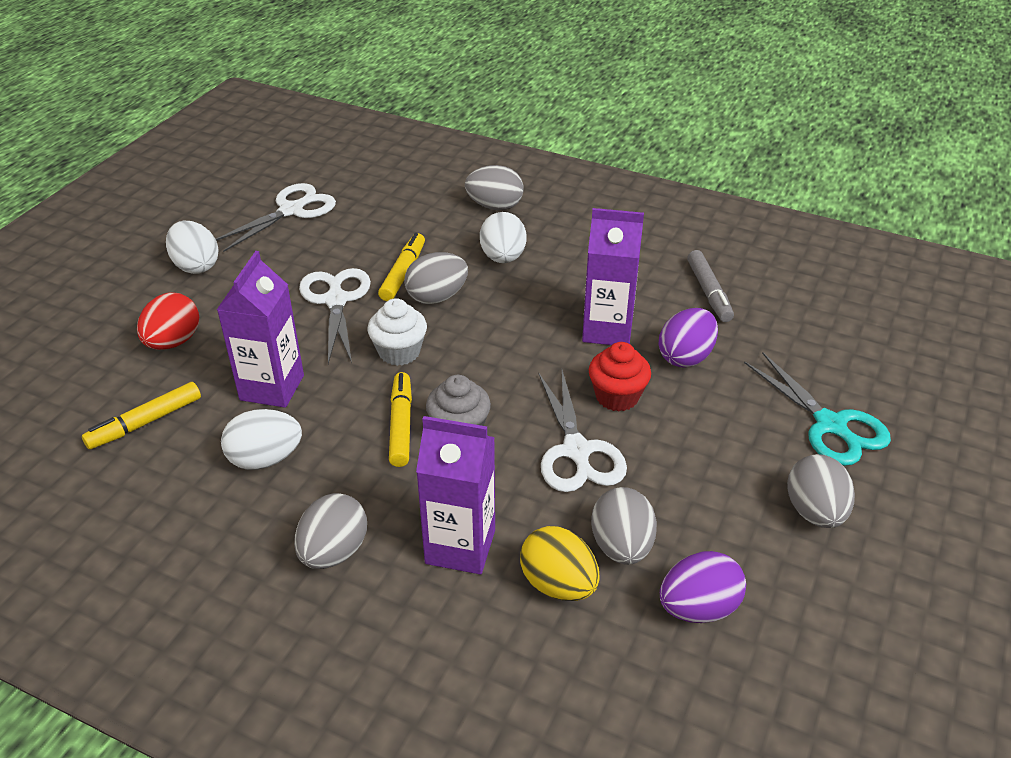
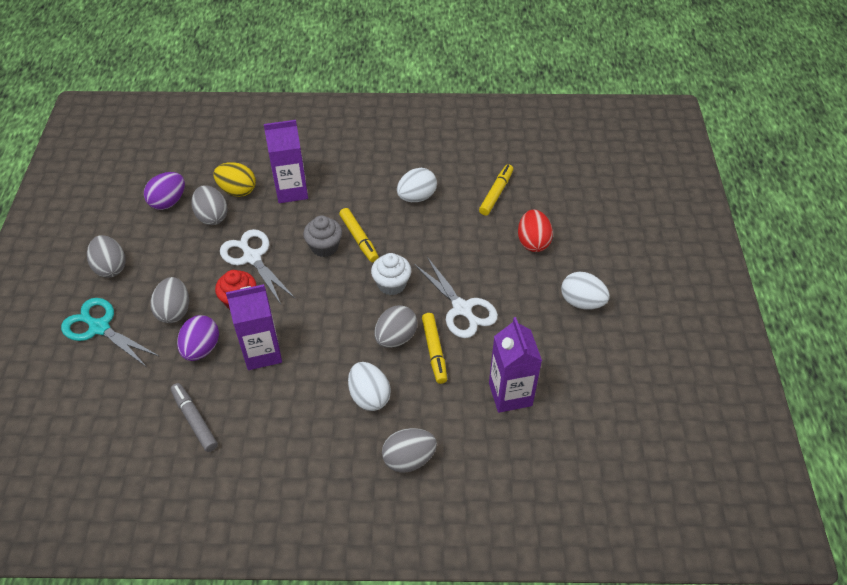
camera: 155 degrees right, 10 degrees up
(272, 387) = (448, 235): purple carton -> purple carton (510, 394)
(291, 211) = (569, 384): white scissors -> none
(334, 552) = (349, 170): grey egg -> grey egg (174, 311)

